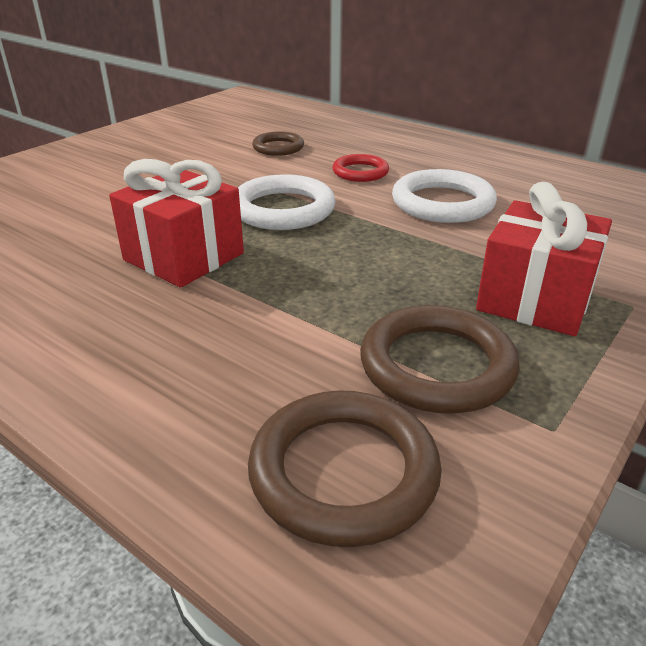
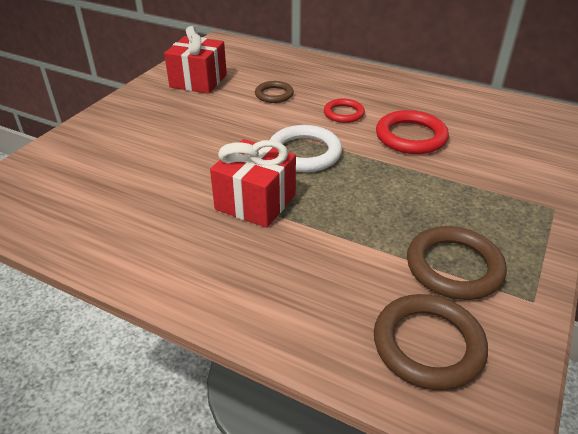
camera: 10 degrees left, 5 degrees up
(442, 203) = (411, 137): white ring -> red ring
(535, 299) = (495, 210): red gift -> red gift (198, 81)

